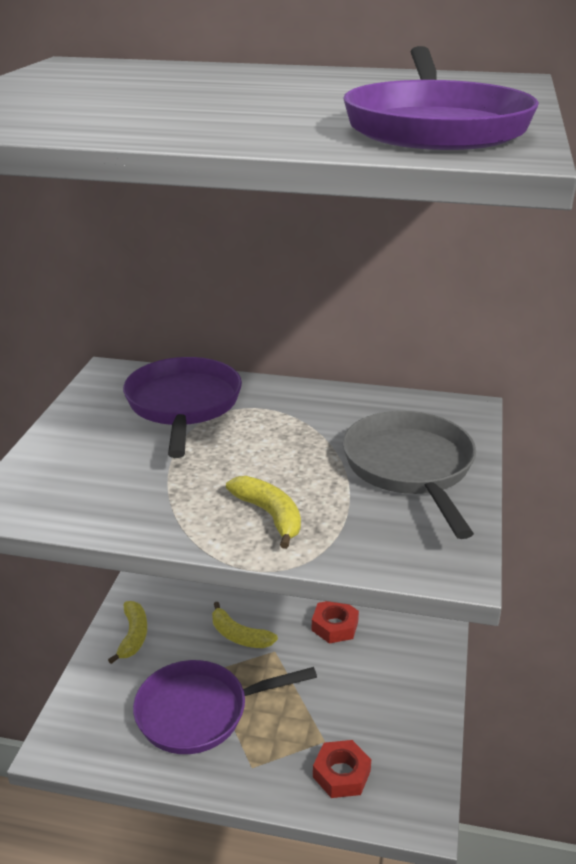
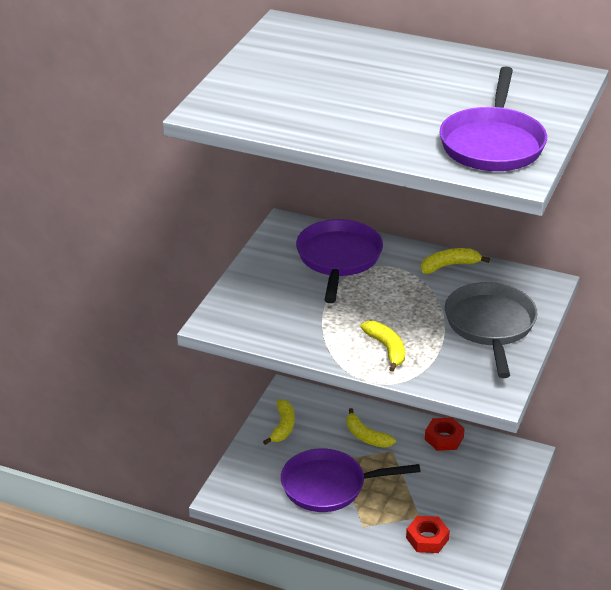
camera: 10 degrees right, 5 degrees up
(332, 400) = (449, 266): none -> yellow banana

